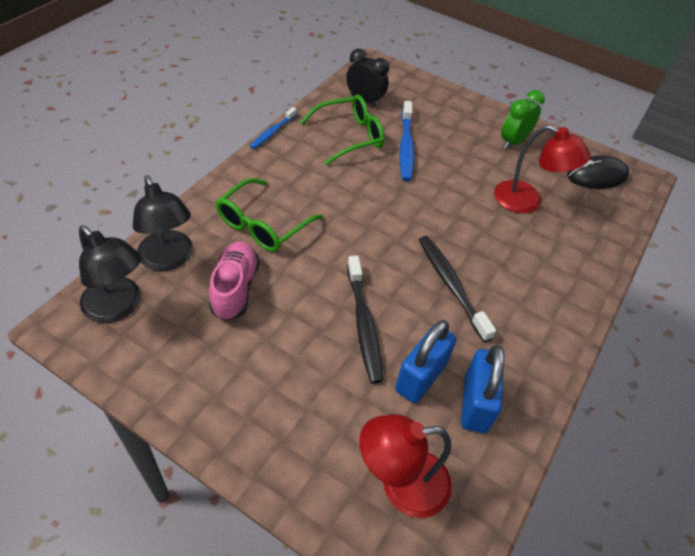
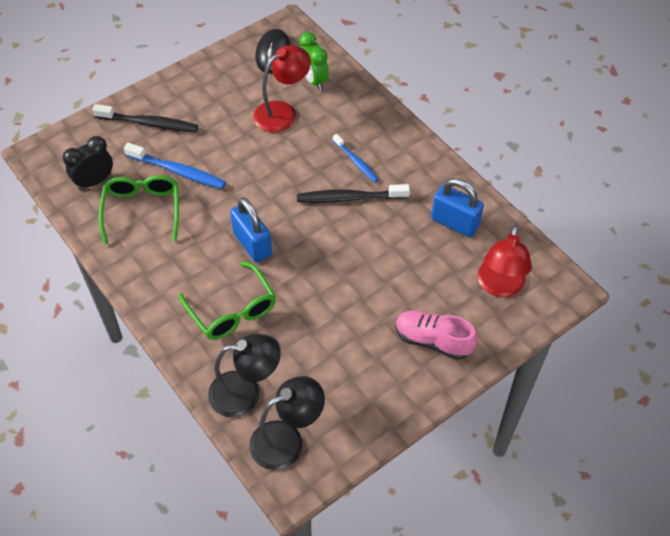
camera: 65 degrees left, 5 degrees up
(235, 288) = (298, 348): pink shoe -> pink shoe (432, 340)
(272, 132) = (106, 272): blue toothbrush -> blue toothbrush (356, 162)
(364, 324) = (366, 267): black toothbrush -> black toothbrush (149, 123)
(421, 377) = (424, 247): blue padlock -> blue padlock (252, 244)
(513, 142) = (207, 90): green clock -> green clock (314, 80)

